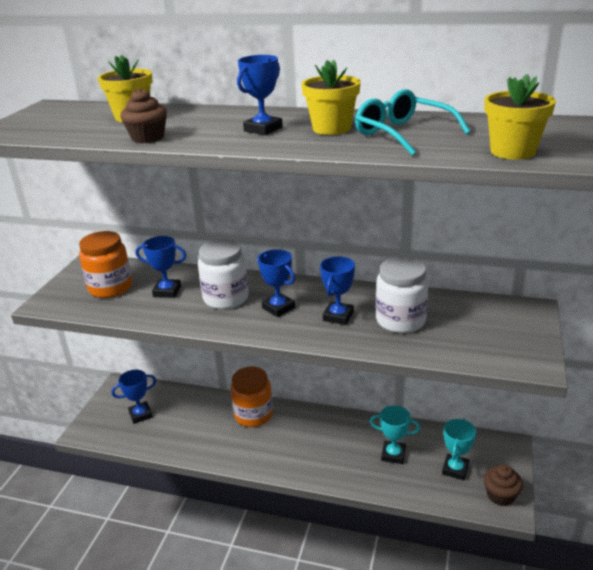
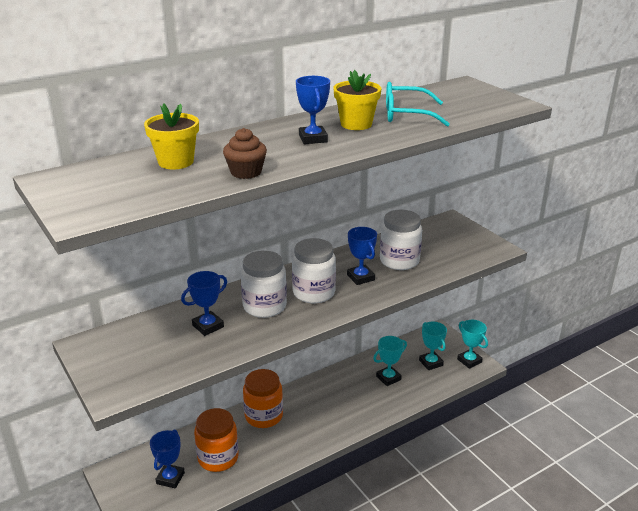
camera: 50 degrees left, 0 degrees up
(110, 288) = (151, 350): orange jar -> orange jar (218, 458)
(278, 308) = (314, 293): blue trophy -> white jar
(500, 495) = (469, 361): brown cupcake -> turquoise trophy
(512, 151) = (486, 108): yellow flower pot -> none

